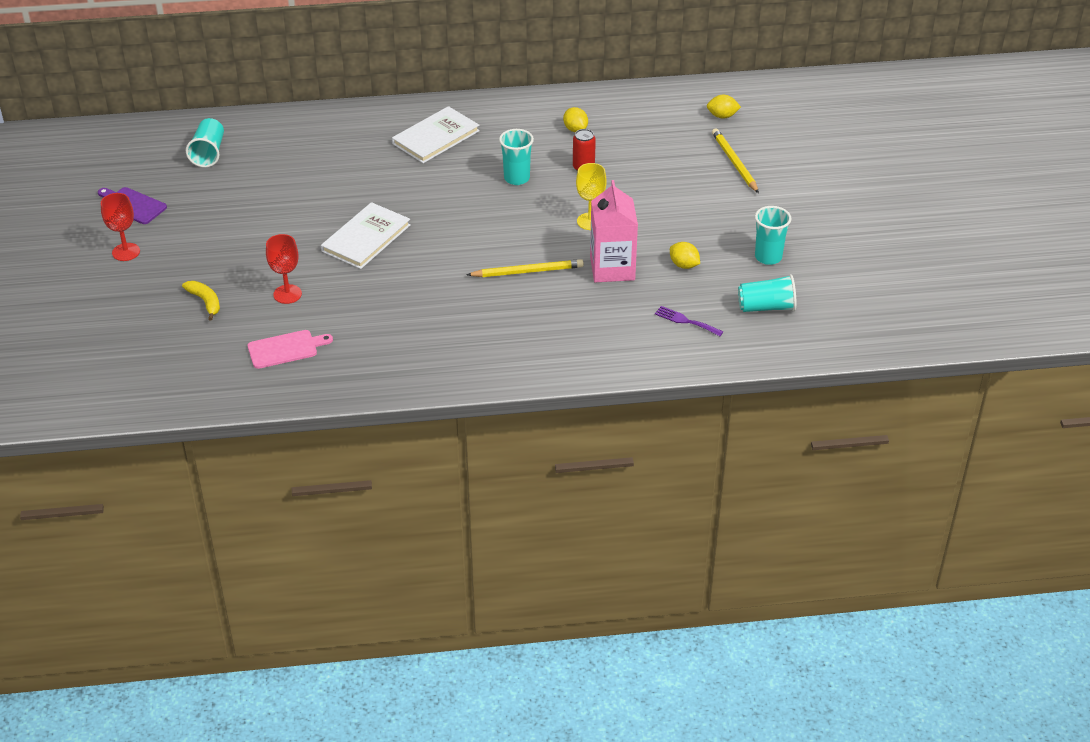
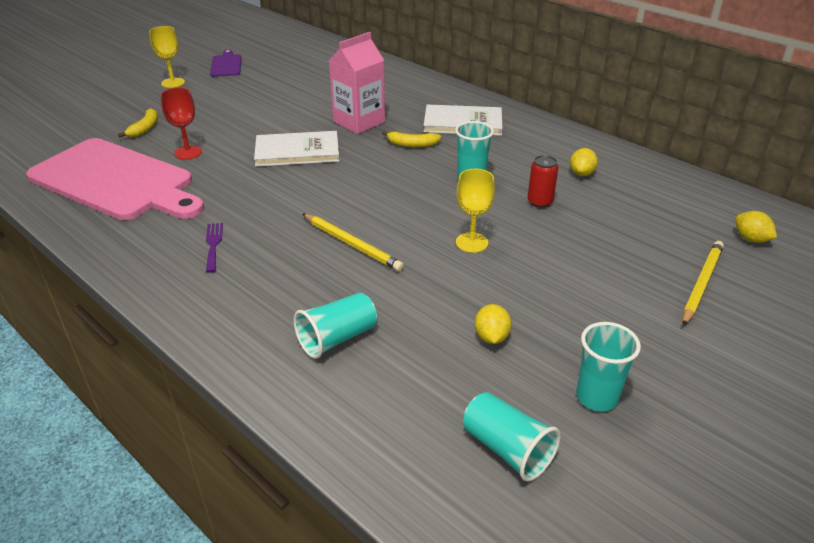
camera: 50 degrees right, 5 degrees down
(126, 252) = (173, 83): red goblet -> yellow goblet
(208, 153) = (315, 62): turquoise cup -> turquoise cup (337, 338)
(286, 349) = (116, 181): pink cutting board -> pink cutting board, size x2.39
(433, 178) = (412, 144): none -> yellow banana
(612, 268) = (421, 291): pink carton -> pink carton (359, 122)
(686, 321) = (399, 390): purple fork -> purple fork (213, 244)

